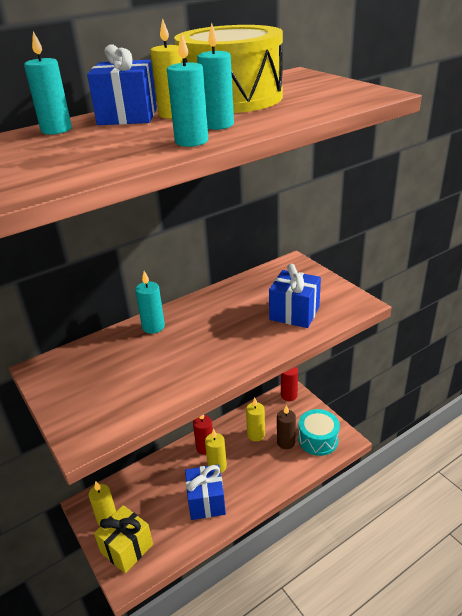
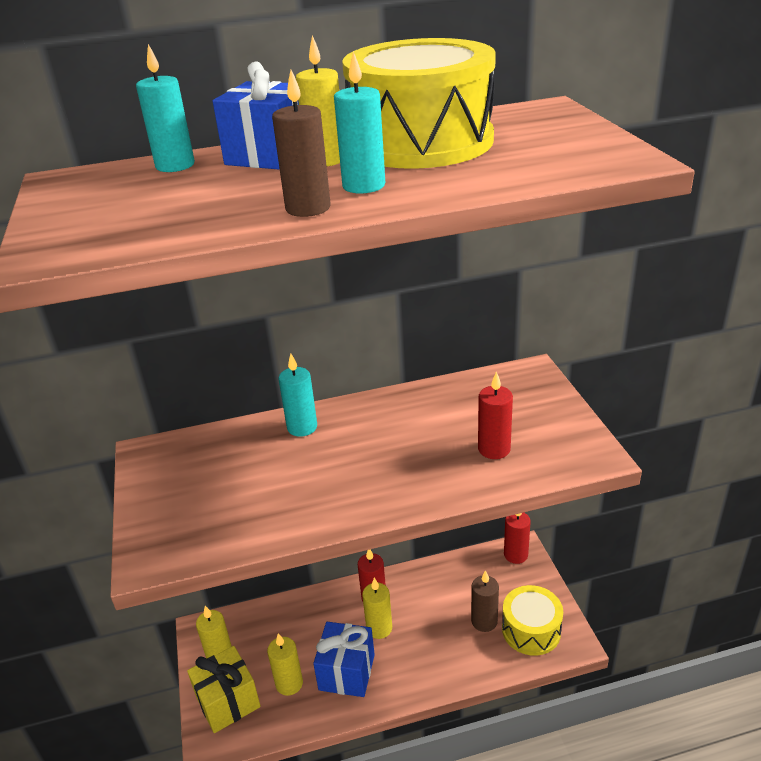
camera: 20 degrees right, 0 degrees up
(191, 141) = (308, 208): turquoise candle -> brown candle
(256, 435) = (447, 599): yellow candle -> yellow candle (289, 683)
(294, 313) = (494, 449): blue gift -> red candle
(318, 439) = (531, 630): turquoise drum -> yellow drum

